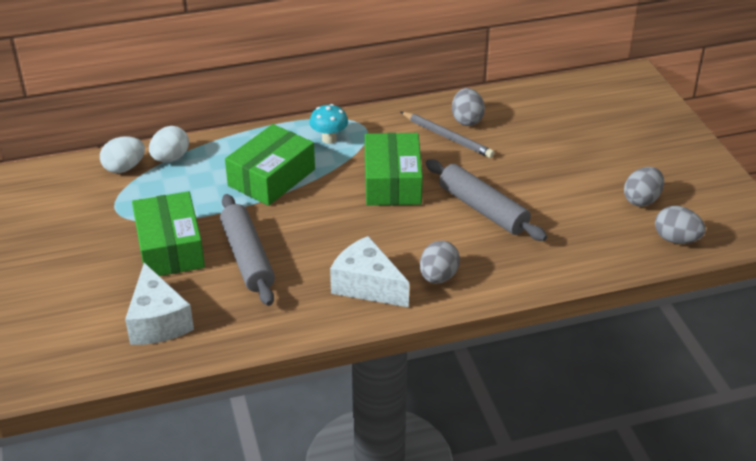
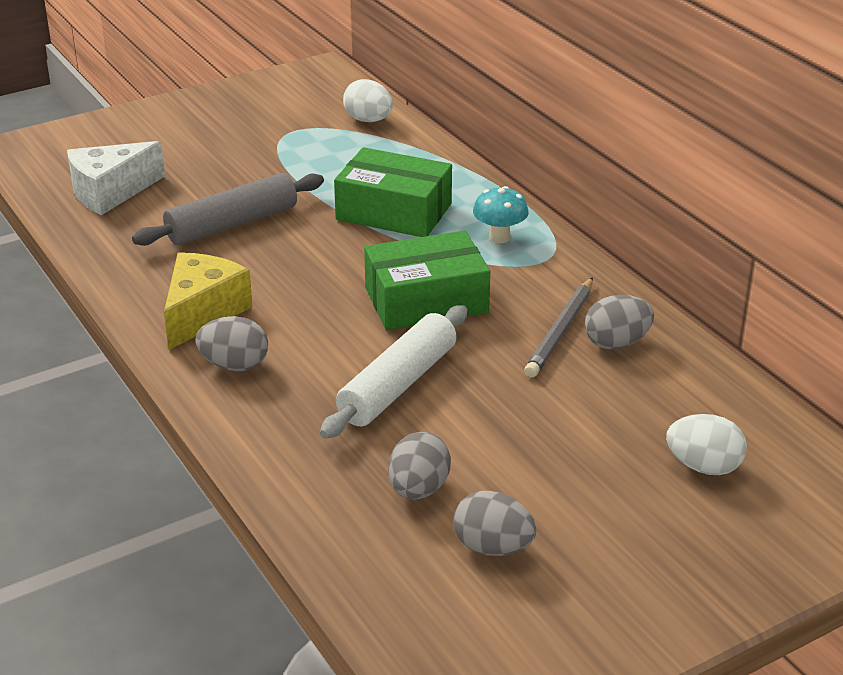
camera: 75 degrees right, 5 degrees down
(170, 158) = (400, 142): white egg -> white egg (703, 467)
(170, 248) = (235, 175): green box -> none
(367, 285) = (202, 313): white cheese -> yellow cheese
(483, 209) = (398, 385): grey rolling pin -> white rolling pin
(676, 239) = (399, 596): grey egg -> grey egg (418, 489)

